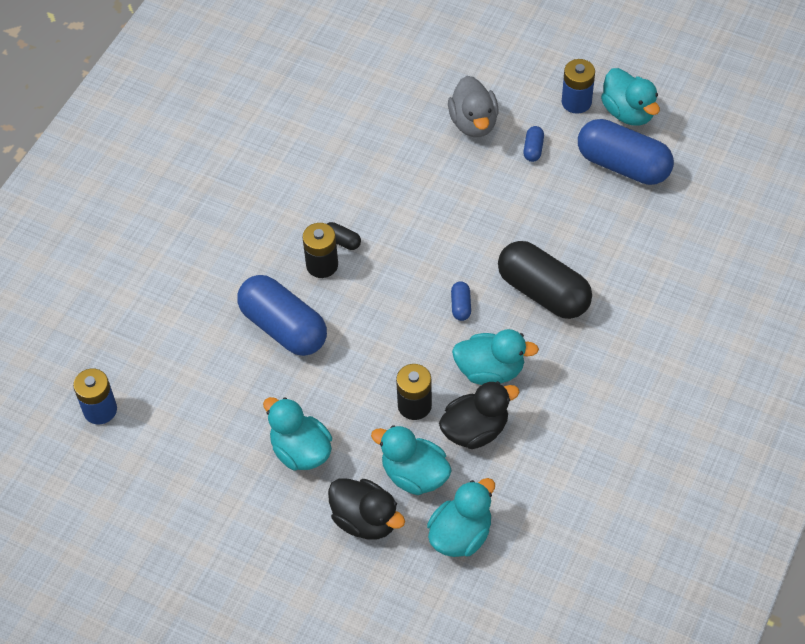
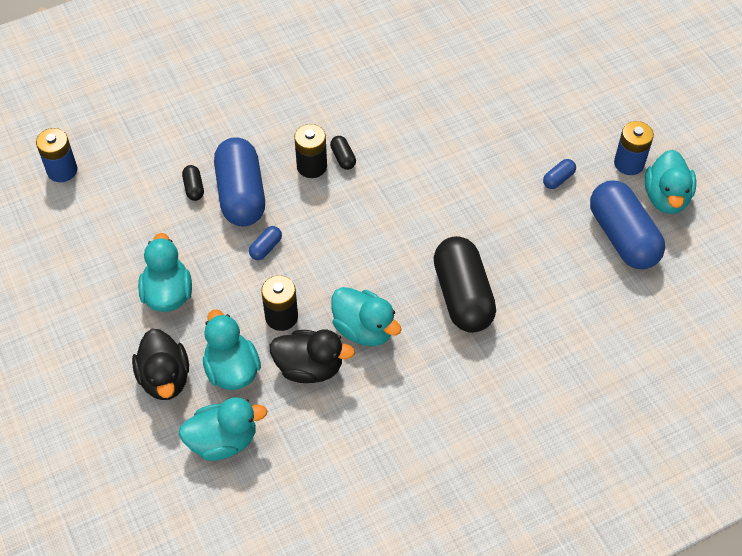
camera: 35 degrees right, 0 degrees up
(236, 348) = (194, 188): none -> black capsule
(461, 306) = (387, 264): blue capsule -> blue capsule (266, 248)
(473, 123) = (528, 130): grey duck -> none

